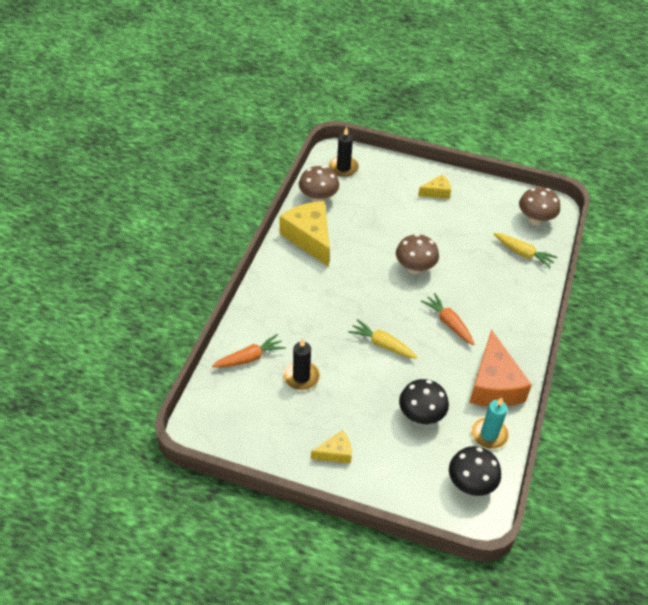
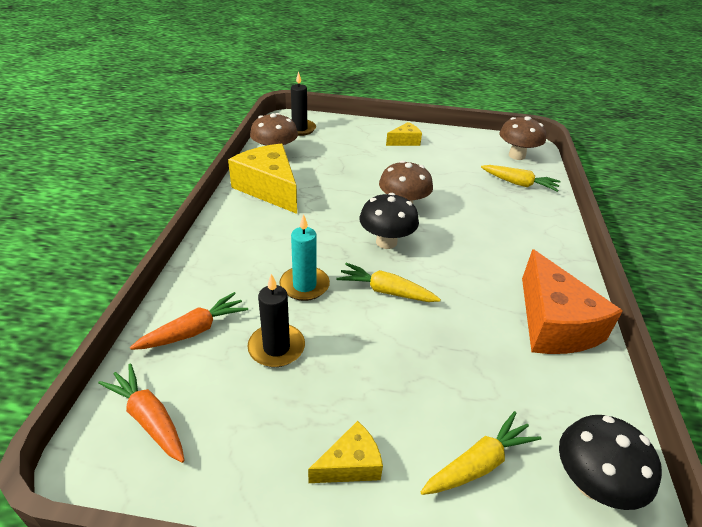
camera: 10 degrees left, 10 degrees down
(409, 464) = (478, 464): none -> yellow carrot
(421, 415) = (470, 380): black mushroom -> black mushroom (386, 242)
(448, 323) = (464, 258): orange carrot -> orange carrot (149, 418)
(489, 434) = (580, 394): turquoise candle -> turquoise candle (304, 285)

